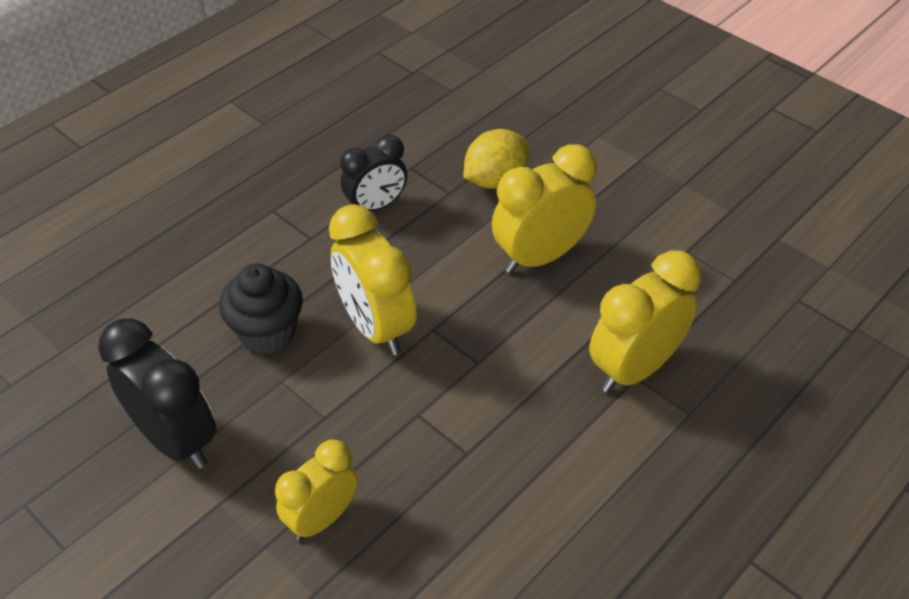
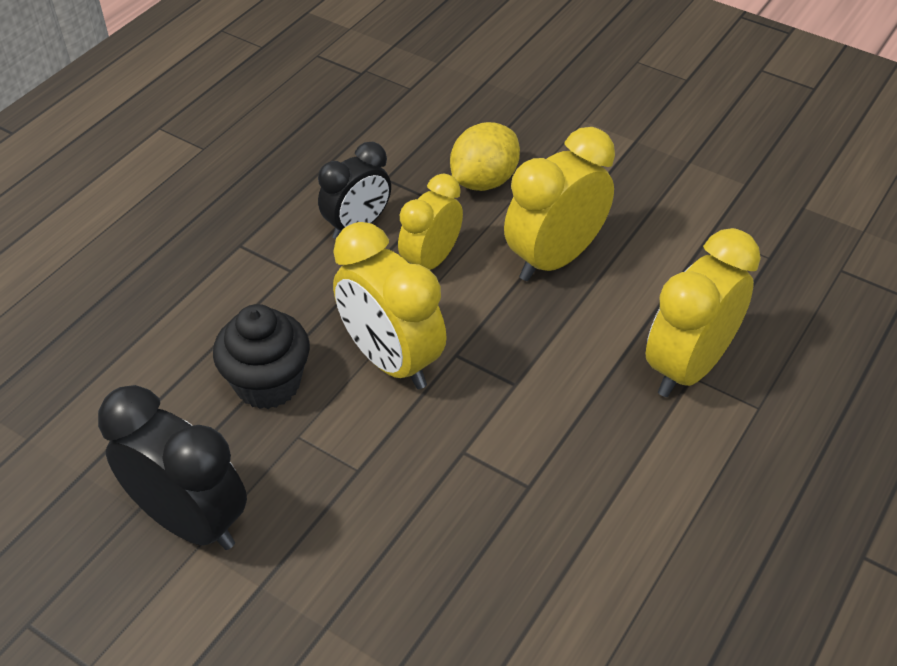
camera: 10 degrees left, 0 degrees up
(322, 518) = (384, 584): yellow clock -> yellow clock (431, 261)

